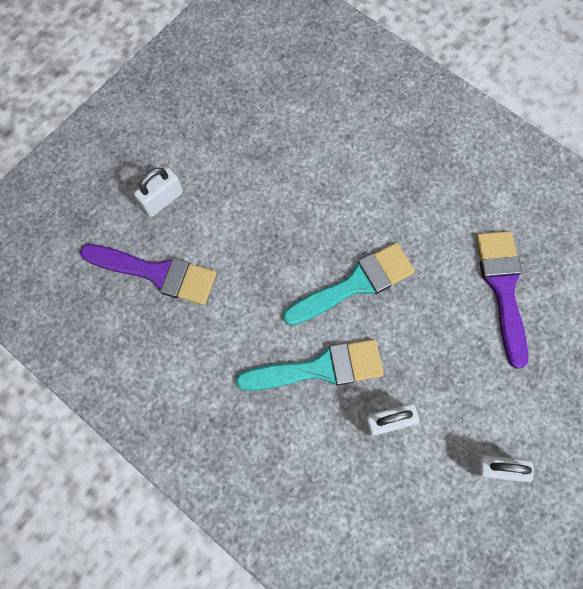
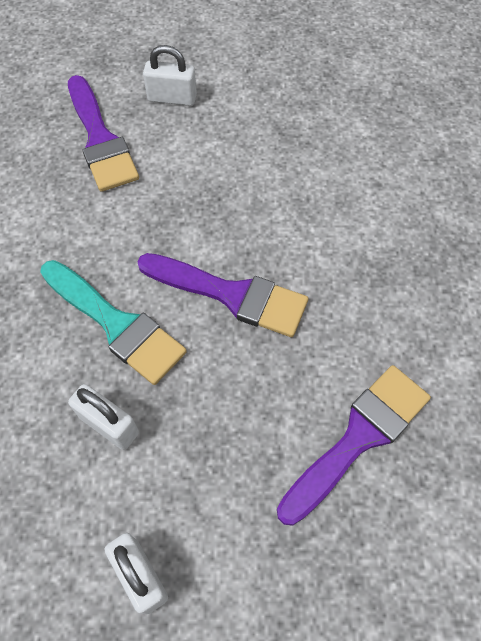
camera: 50 degrees right, 10 degrees down
(355, 284) = (231, 295): turquoise brush -> purple brush

